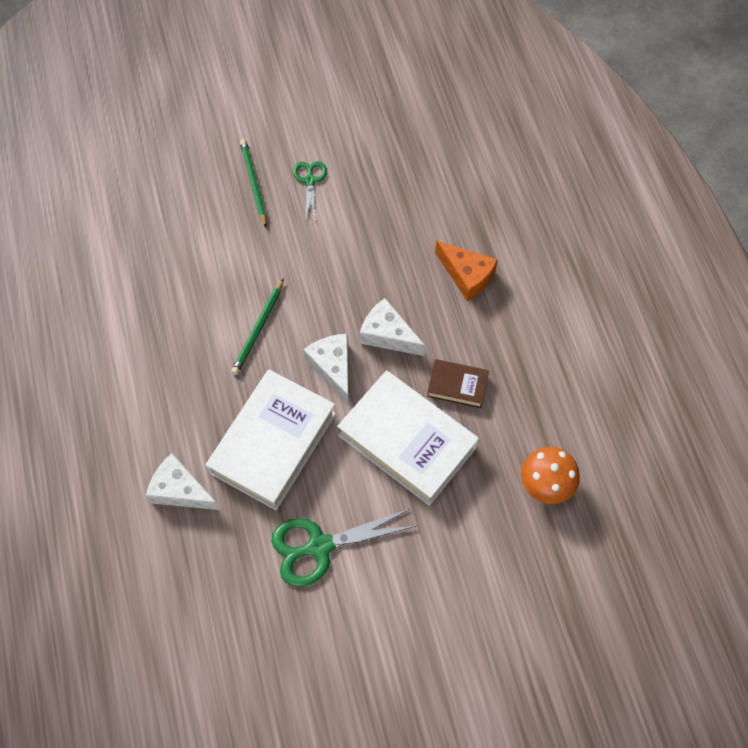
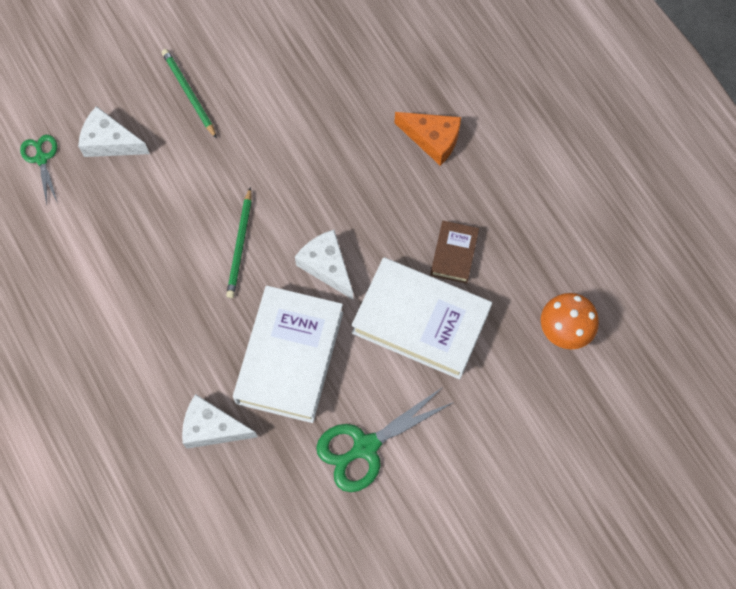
camera: 15 degrees left, 5 degrees up
(310, 181) = (246, 77): green scissors -> green scissors (41, 159)
(388, 335) = (371, 219): white cheese -> white cheese (110, 142)
(457, 386) = (454, 254): brown book -> brown book turned 75 degrees counterclockwise

